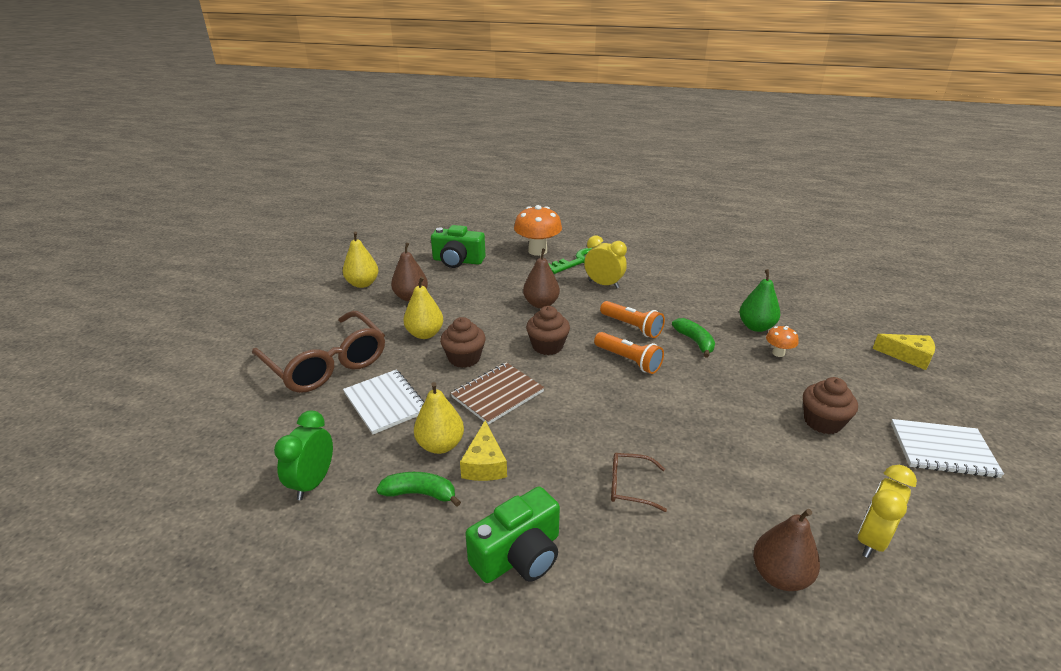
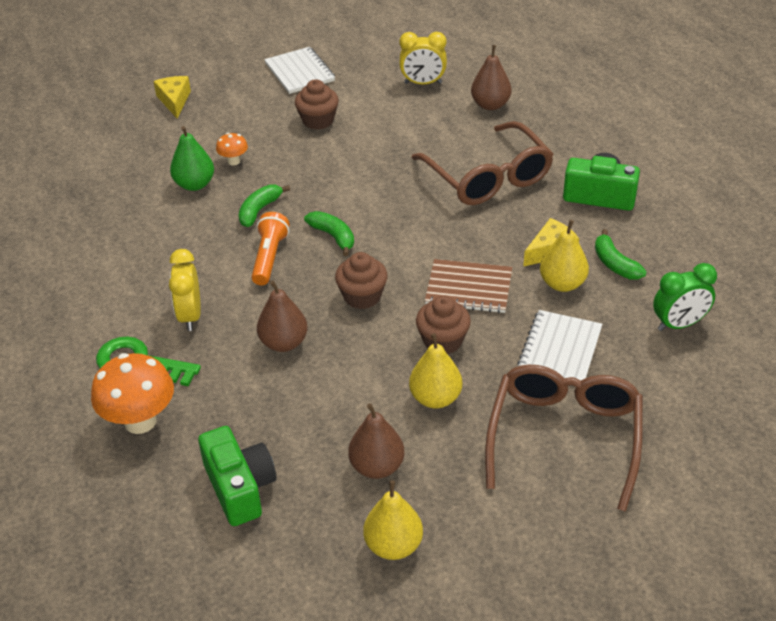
camera: 125 degrees left, 10 degrees up
(628, 360) = (333, 236): orange flashlight -> green banana
(629, 486) = (488, 177): brown glasses -> brown glasses, size x2.27

